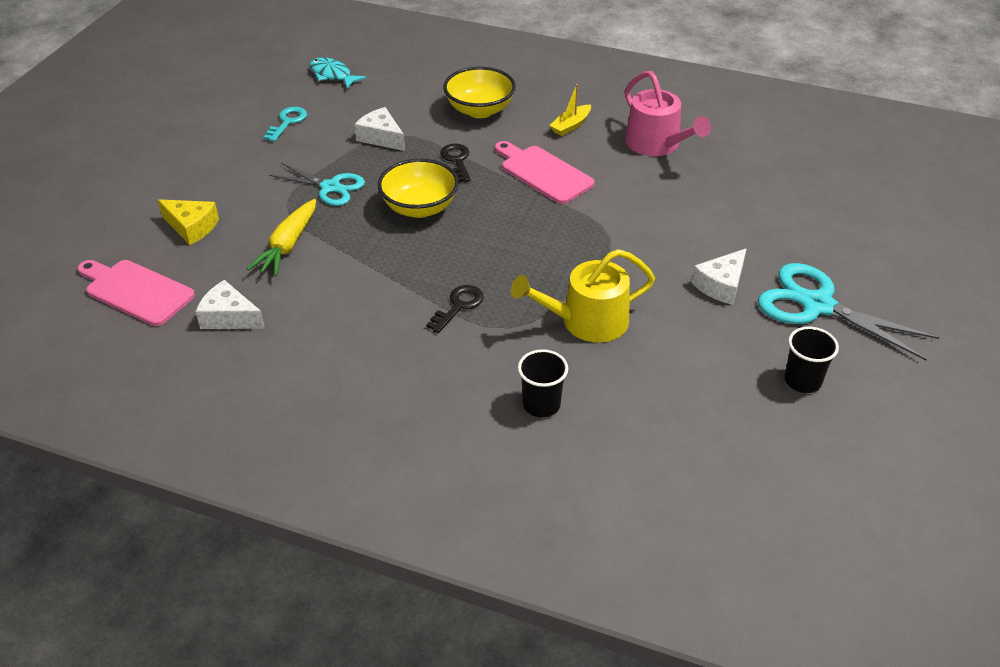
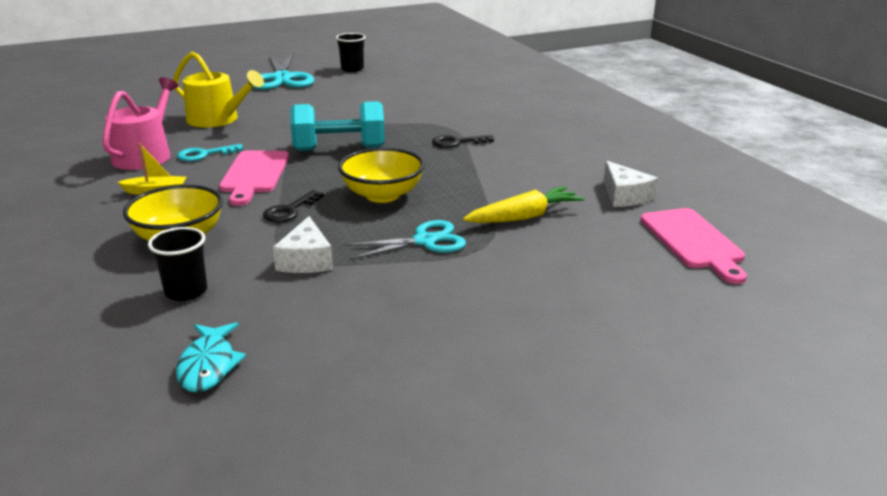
camera: 135 degrees left, 15 degrees down
(191, 227) = (596, 268): yellow cheese -> none
(287, 122) = (362, 328): turquoise key -> turquoise key (204, 154)
(330, 187) = (425, 241): turquoise scissors -> turquoise scissors turned 90 degrees clockwise
(540, 235) = (339, 149): none -> turquoise dumbbell
(541, 404) = (483, 101): black cup -> black cup (186, 291)
(586, 321) = (400, 112): yellow watering can -> yellow watering can (218, 119)
(721, 285) = (302, 97): white cheese -> none

